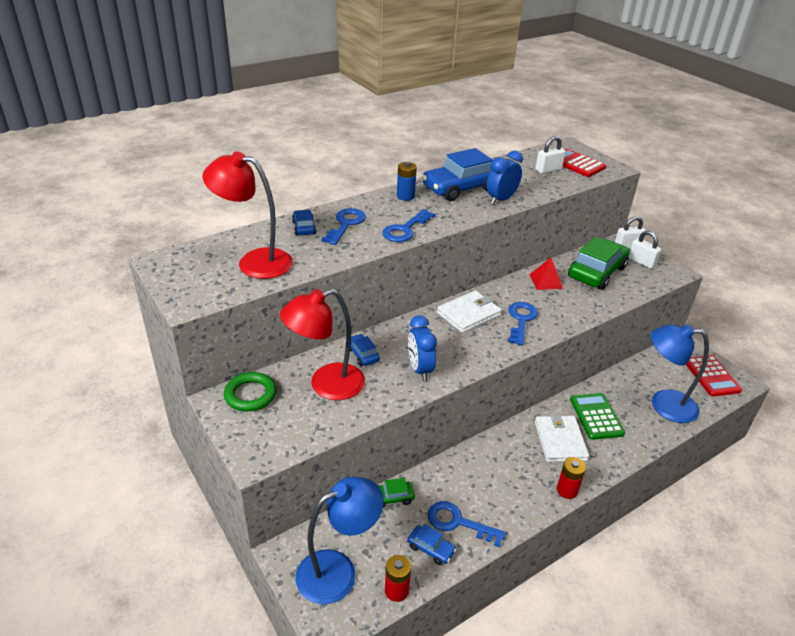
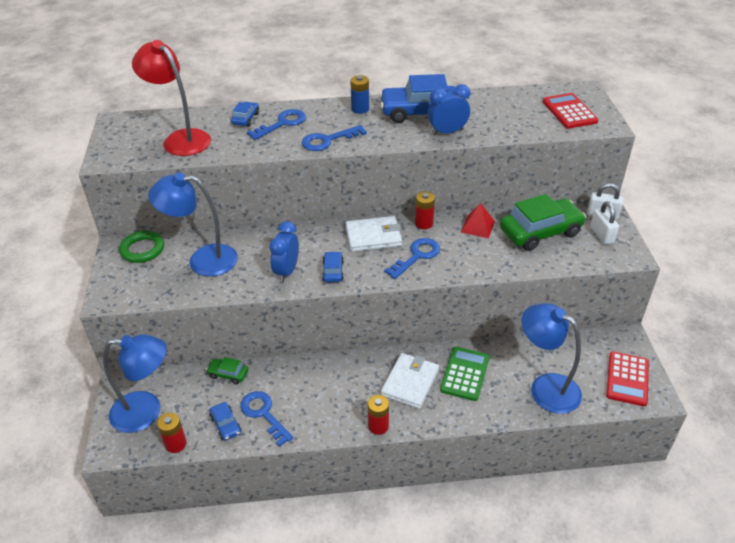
camera: 30 degrees right, 5 degrees up
(326, 385) = (202, 260): red lamp -> blue lamp
(362, 354) = (252, 244): blue car -> blue car (333, 271)
(500, 291) = (424, 223): none -> red battery
(548, 170) = (530, 112): white padlock -> none

